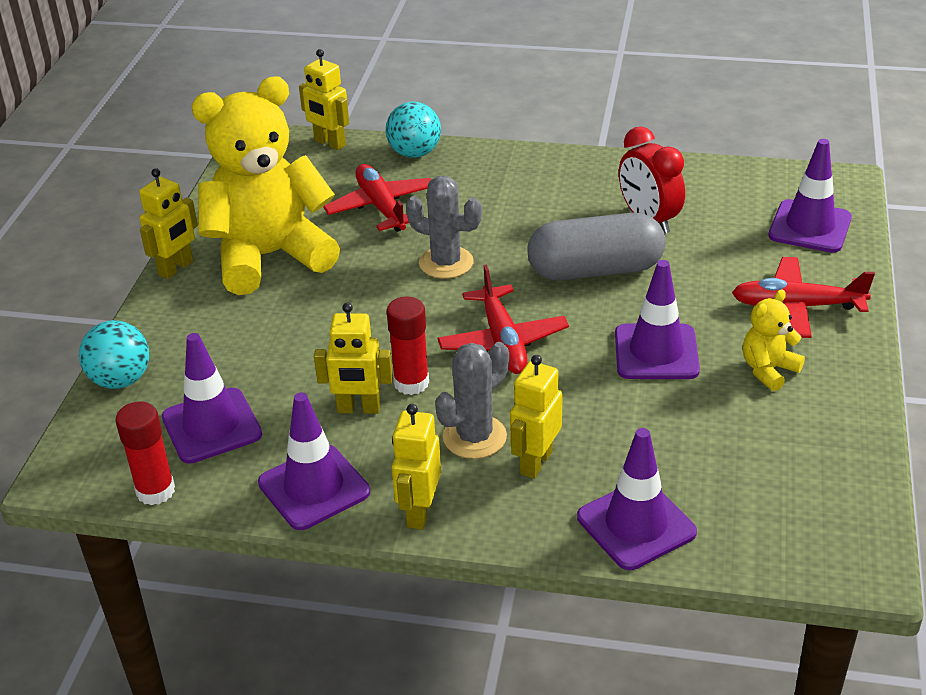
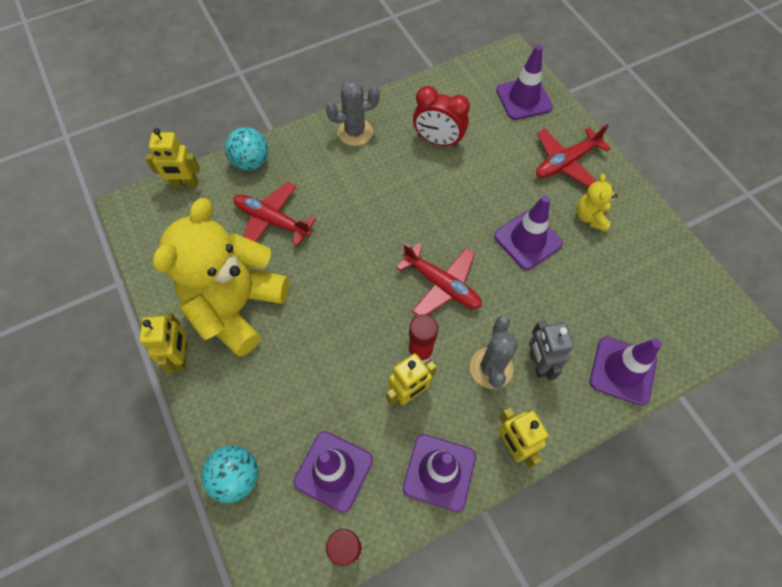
camera: 40 degrees left, 25 degrees up
(446, 263) = (354, 243): grey cactus -> grey cactus (355, 132)
(535, 462) = (538, 363): yellow robot -> grey robot
(595, 270) = (443, 197): grey capsule -> none

